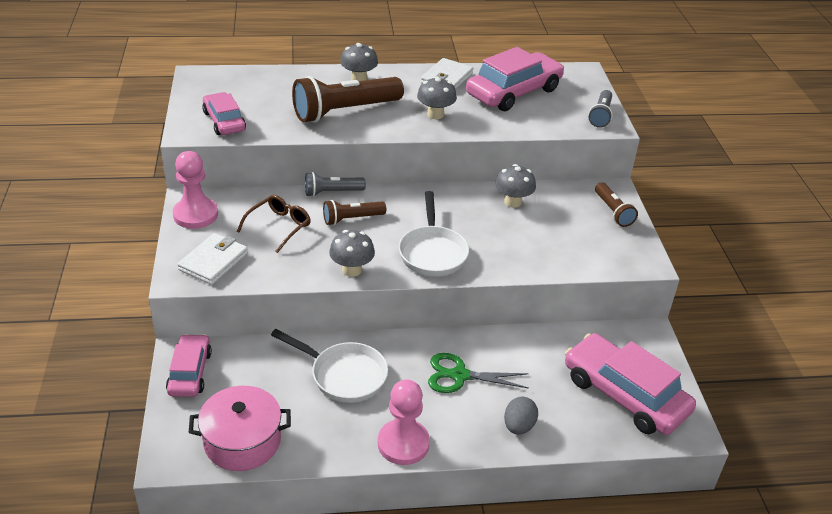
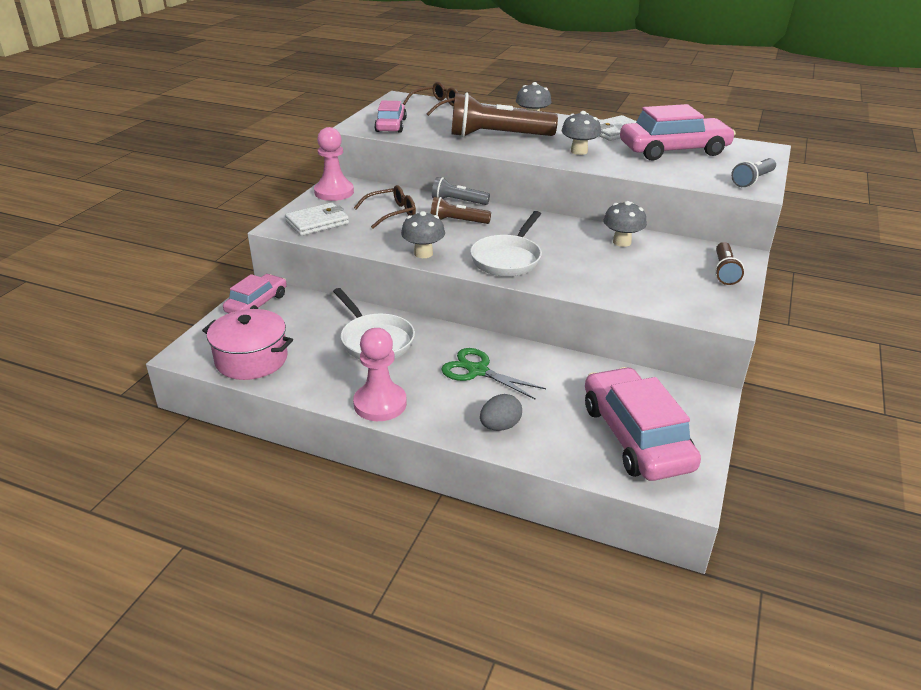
camera: 30 degrees right, 5 degrees down
(246, 79) = (436, 105): none -> brown glasses

